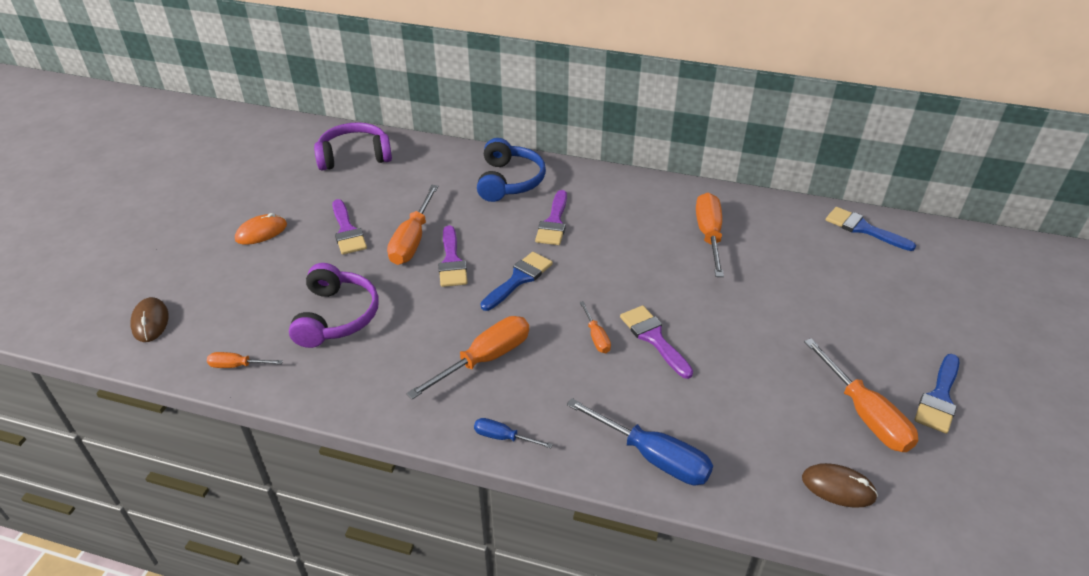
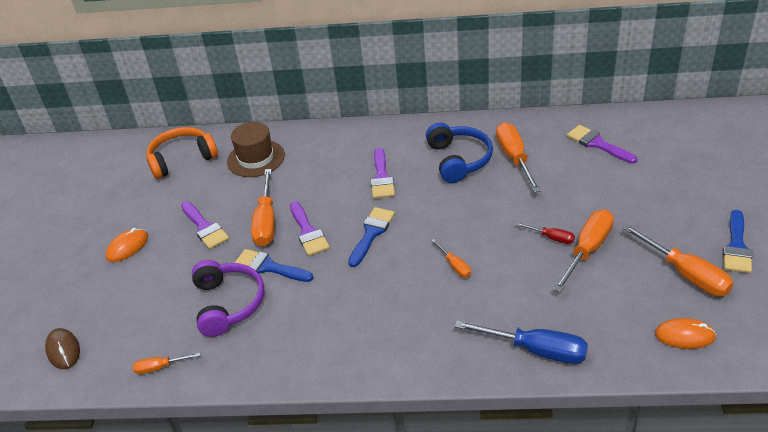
camera: 10 degrees left, 0 degrees up
(354, 156) = (182, 159): purple headphones -> orange headphones
(429, 172) = (256, 158): none -> brown hat
(485, 359) = (370, 307): orange screwdriver -> orange screwdriver (587, 250)
(503, 437) = (411, 367): blue screwdriver -> none
(509, 181) = (329, 150): blue headphones -> blue headphones (458, 160)
(653, 338) = (501, 255): purple brush -> purple brush (597, 144)
(719, 333) = (552, 238): none -> red screwdriver
(838, 487) = (684, 336): brown mouse -> orange mouse
(863, 229) = (635, 123): blue brush -> blue brush (268, 267)

